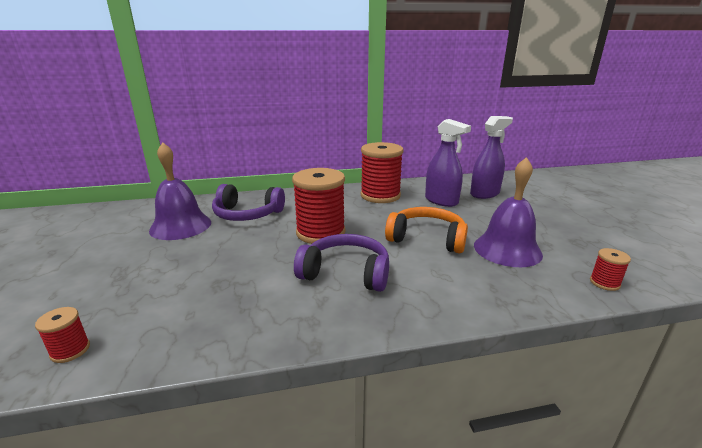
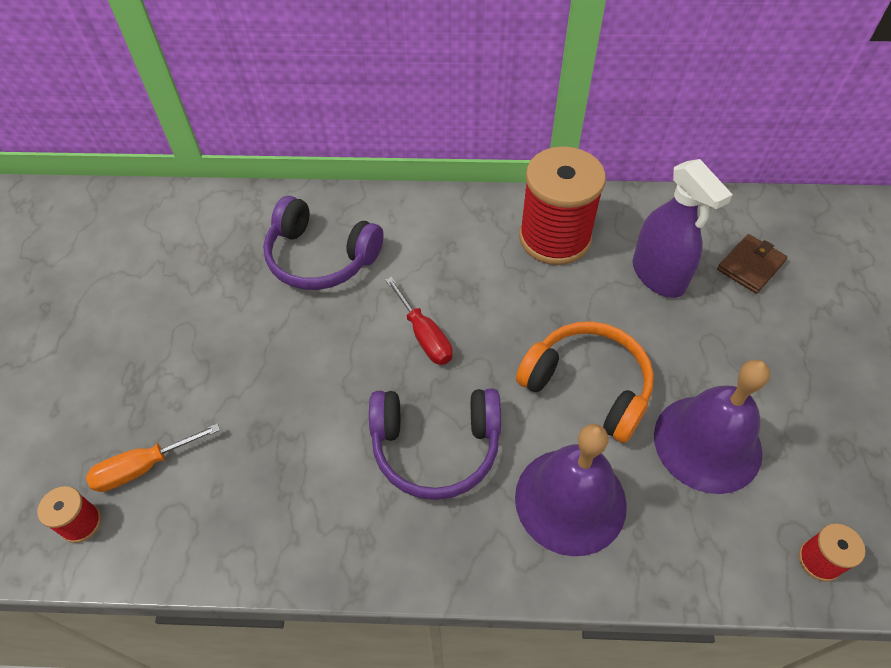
camera: 15 degrees right, 30 degrees up
(129, 312) = (144, 467): none -> orange screwdriver
(180, 226) = (218, 273): purple bell -> purple bell (570, 500)
(320, 233) = (424, 335): red spool -> red screwdriver
(346, 273) = (436, 447): purple headphones -> purple headphones turned 150 degrees clockwise
(484, 194) = (750, 266): purple spray bottle -> brown wallet

